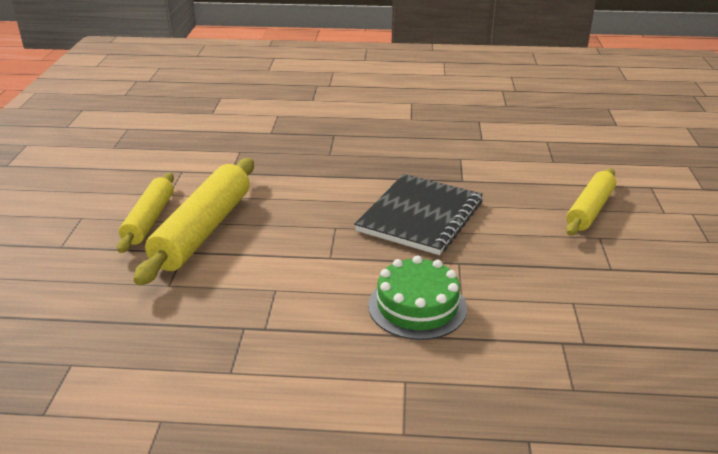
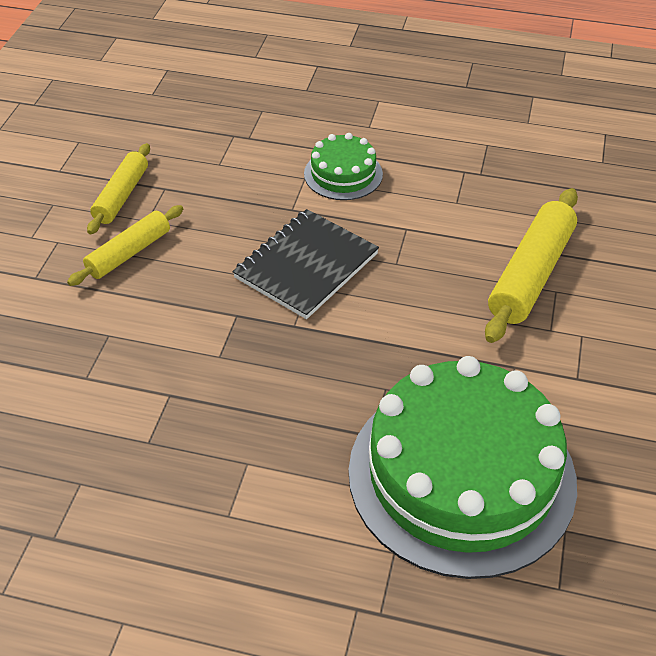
camera: 170 degrees left, 15 degrees up
(149, 220) = (591, 296): yellow rolling pin -> yellow rolling pin (121, 196)
(273, 125) = (461, 475): none -> green cake

